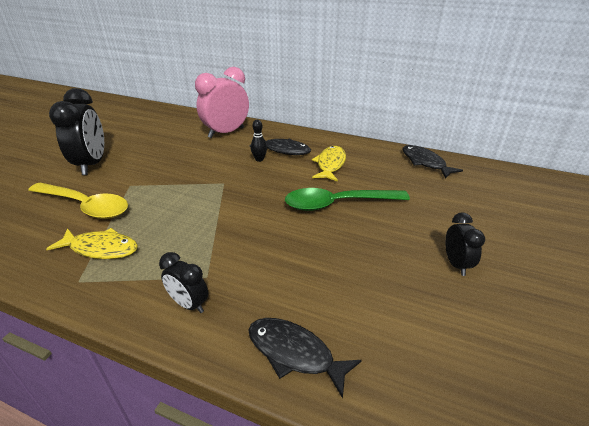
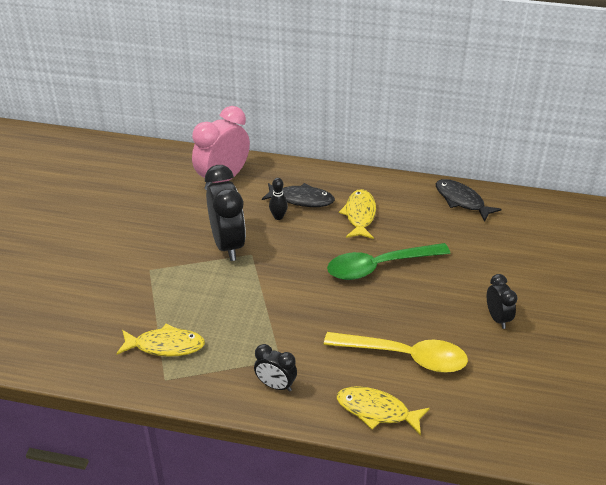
camera: 10 degrees left, 5 degrees up
(85, 206) = (117, 301): yellow spoon -> yellow spoon (404, 356)
(92, 164) = (88, 246): black clock -> black clock (228, 245)
(294, 353) = (377, 411): black fish -> yellow fish

